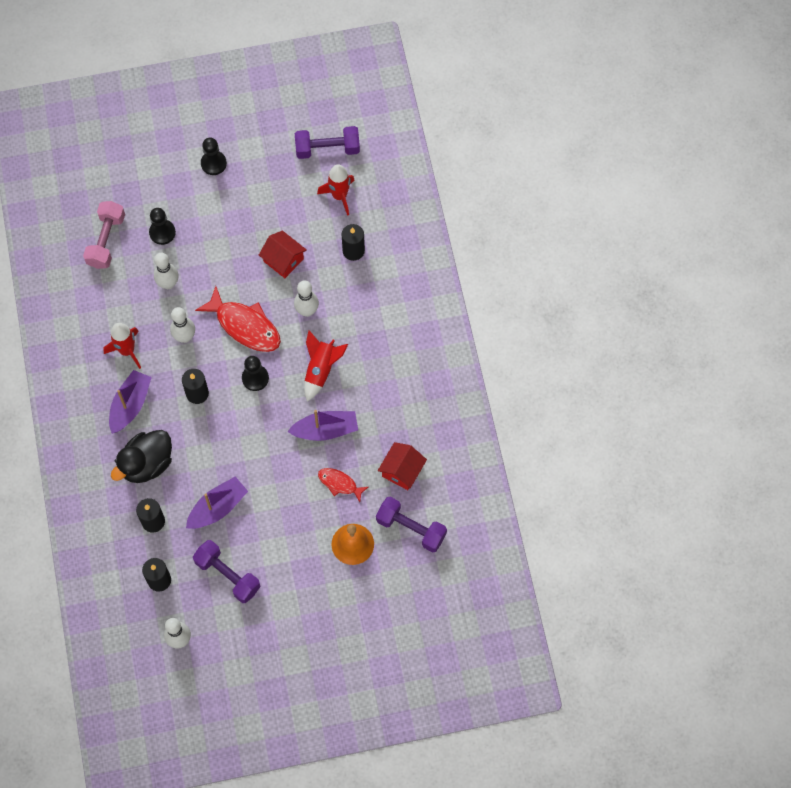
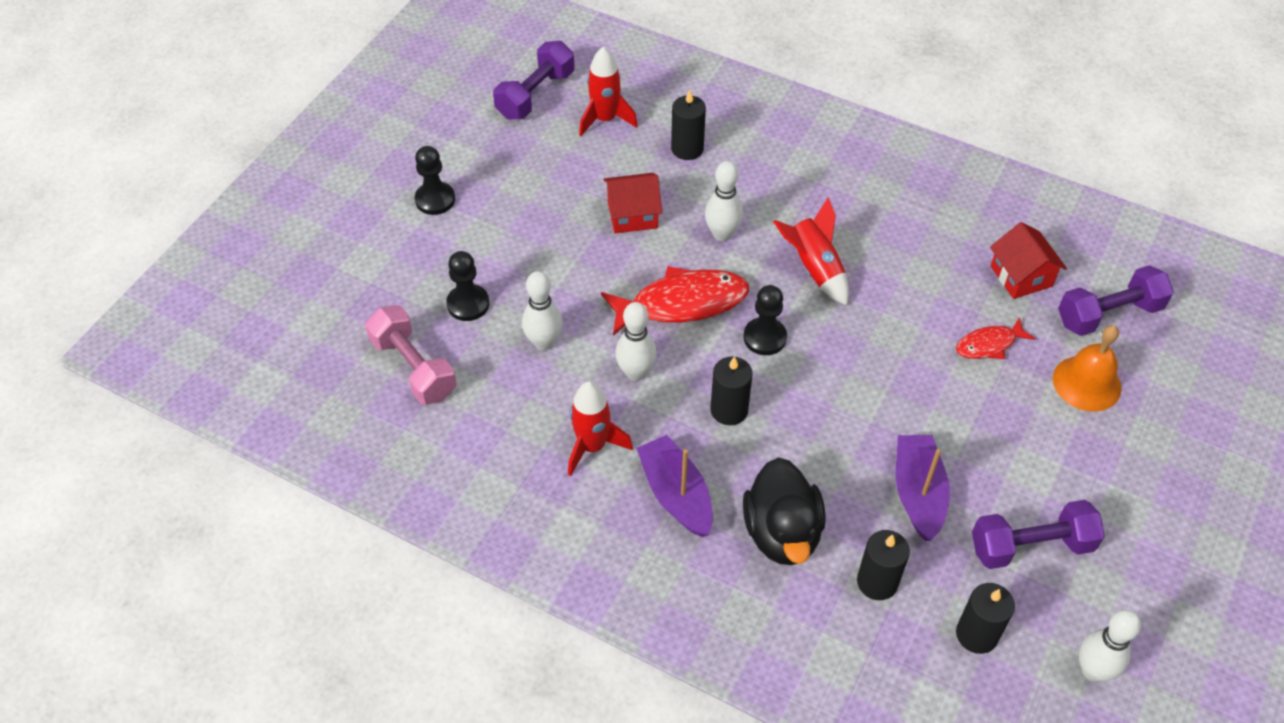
camera: 50 degrees left, 15 degrees down
(325, 430) = (901, 313): purple boat -> none

